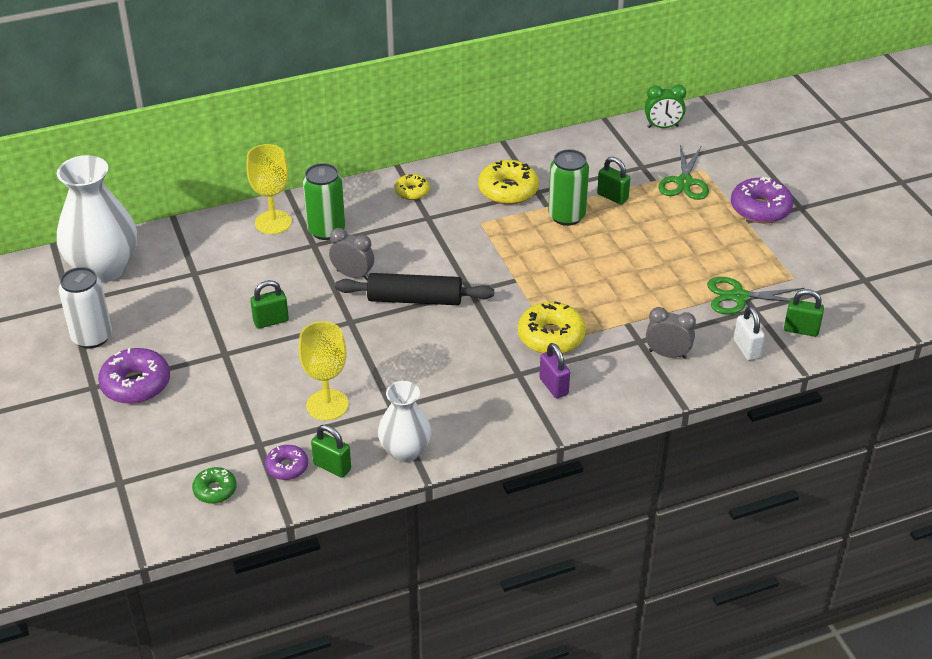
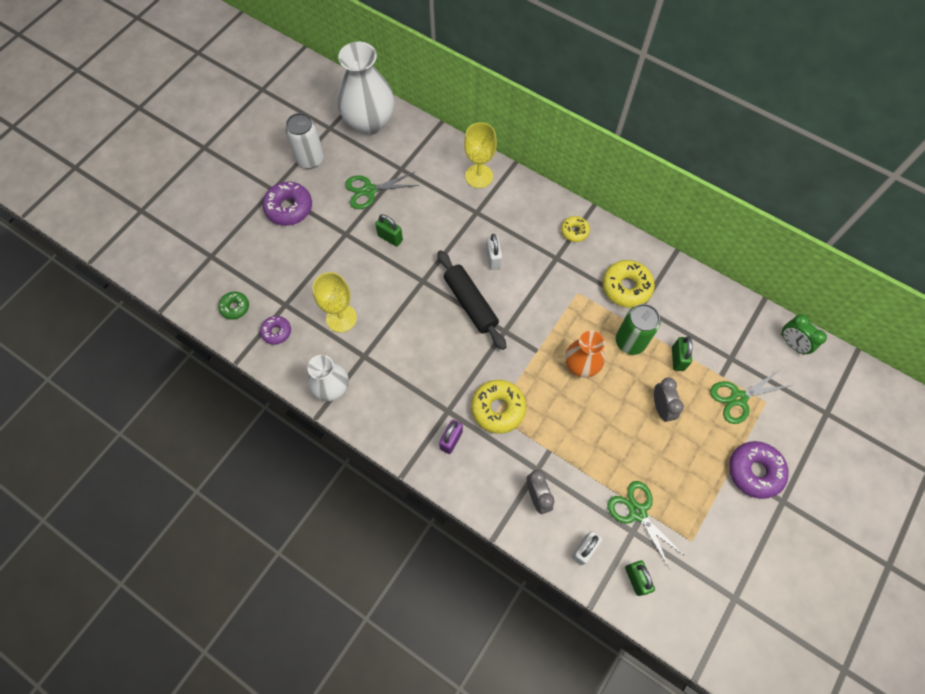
camera: 55 degrees right, 25 degrees up
(192, 309) = (369, 190): none -> green scissors
(326, 230) = (495, 209): green can -> none
(332, 467) = (292, 356): green padlock -> none
(353, 275) = (465, 253): grey clock -> grey clock (661, 407)
(381, 259) = (493, 259): none -> white padlock
(559, 258) = (581, 365): none -> orange vase

